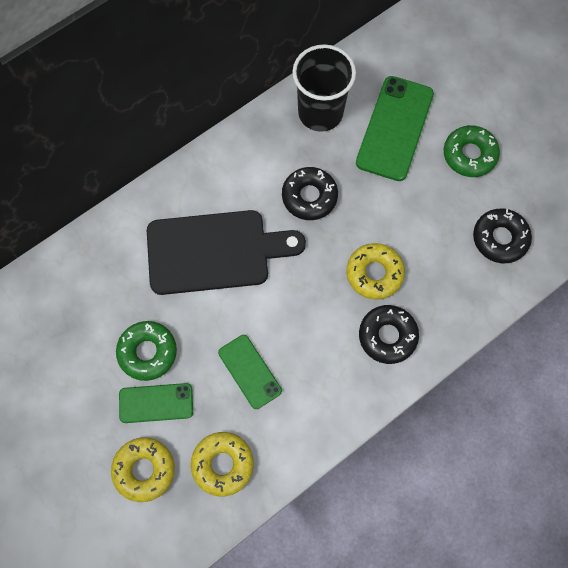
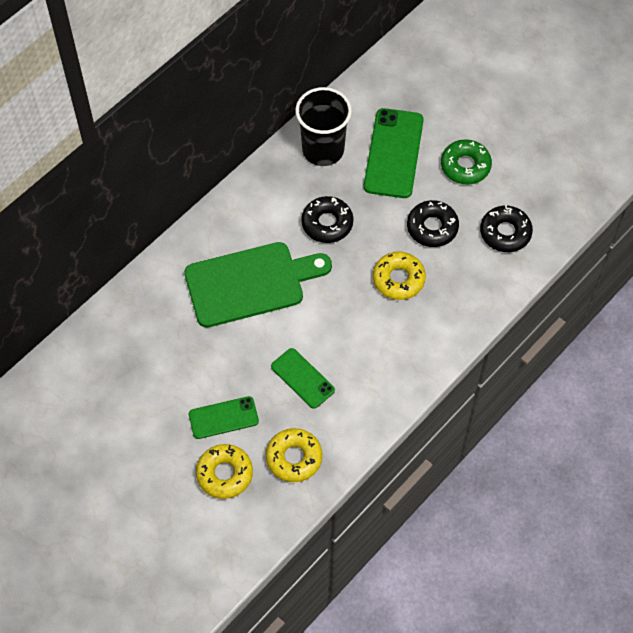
camera: 10 degrees left, 10 degrees down
(147, 352) = (207, 377): green donut -> none
(214, 252) = (250, 283): black cutting board -> green cutting board
(387, 336) = (420, 329): black donut -> black donut (432, 227)

